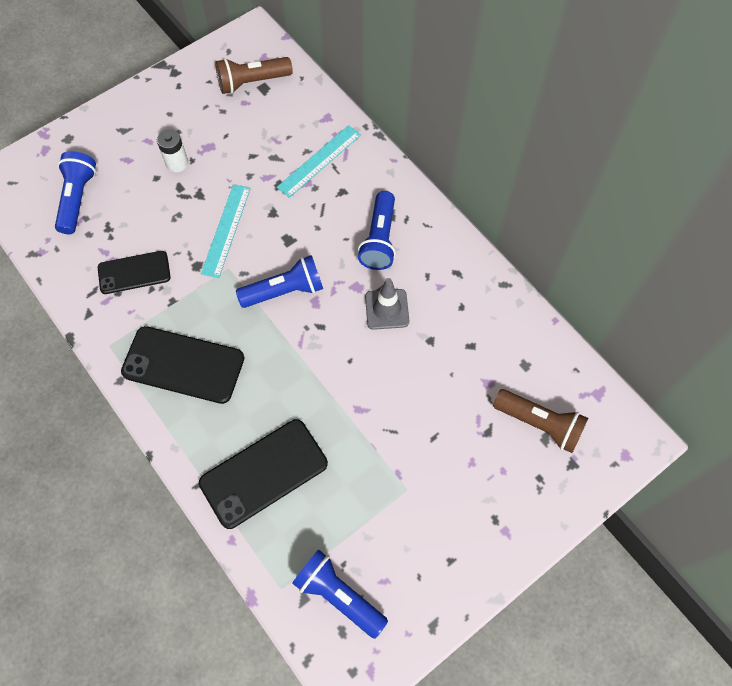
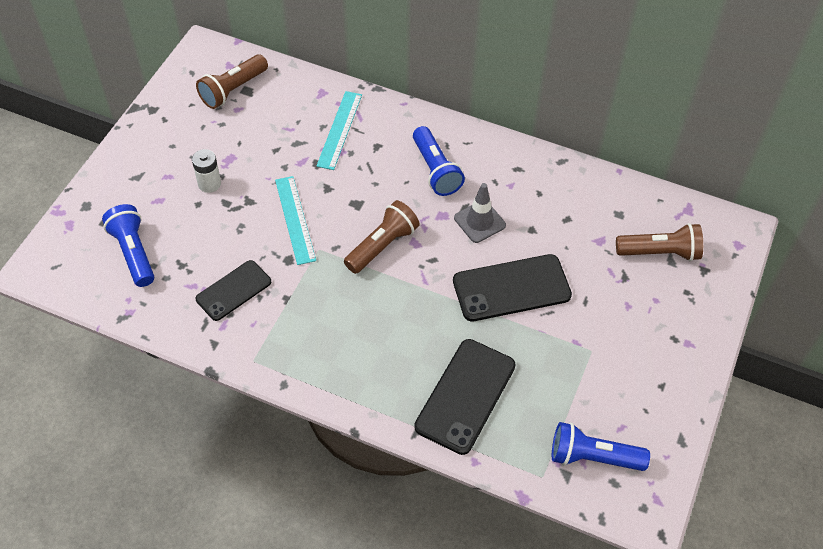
camera: 30 degrees left, 10 degrees down
(183, 365) = (333, 344): black phone -> black phone (511, 288)
(284, 291) = (382, 246): blue flashlight -> brown flashlight

